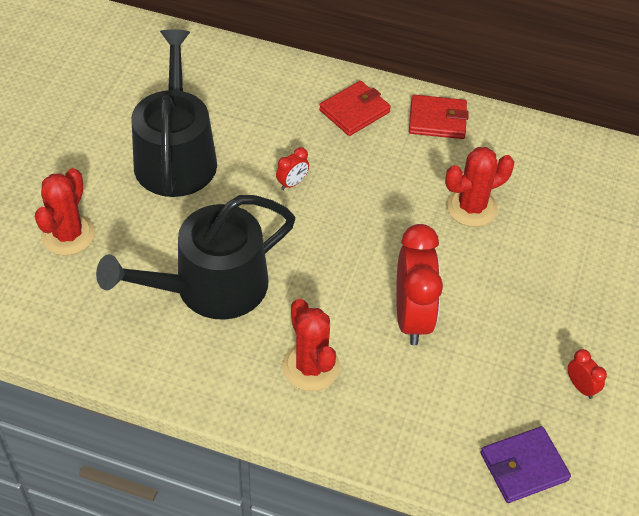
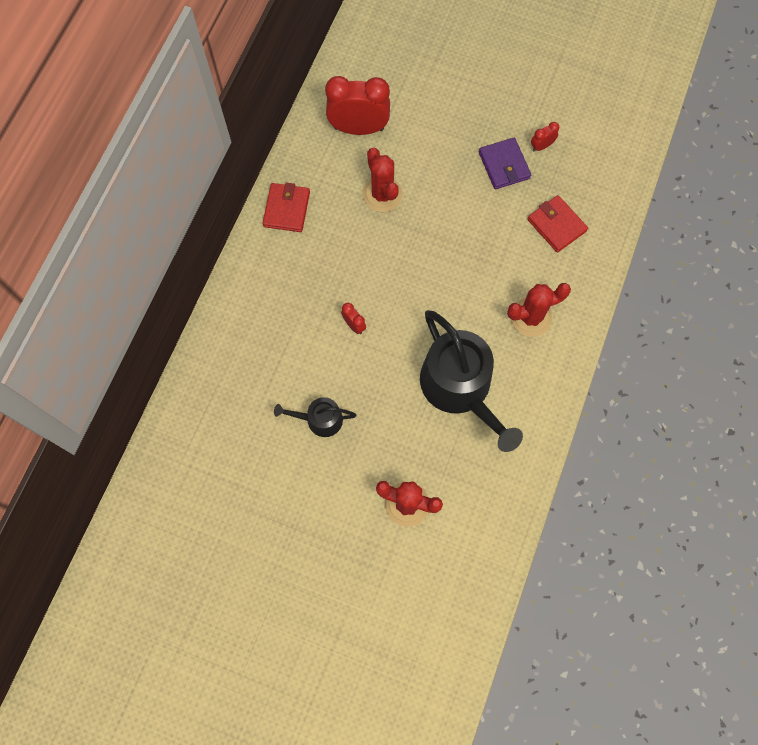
camera: 85 degrees left, 20 degrees up
(175, 155) = (319, 419): black watering can -> black watering can, size x0.49
(354, 111) = (273, 272): red wallet -> red wallet (556, 225)
(412, 317) = (486, 246): red clock -> red clock (358, 128)
(523, 466) = (603, 189): purple wallet -> purple wallet (504, 165)

